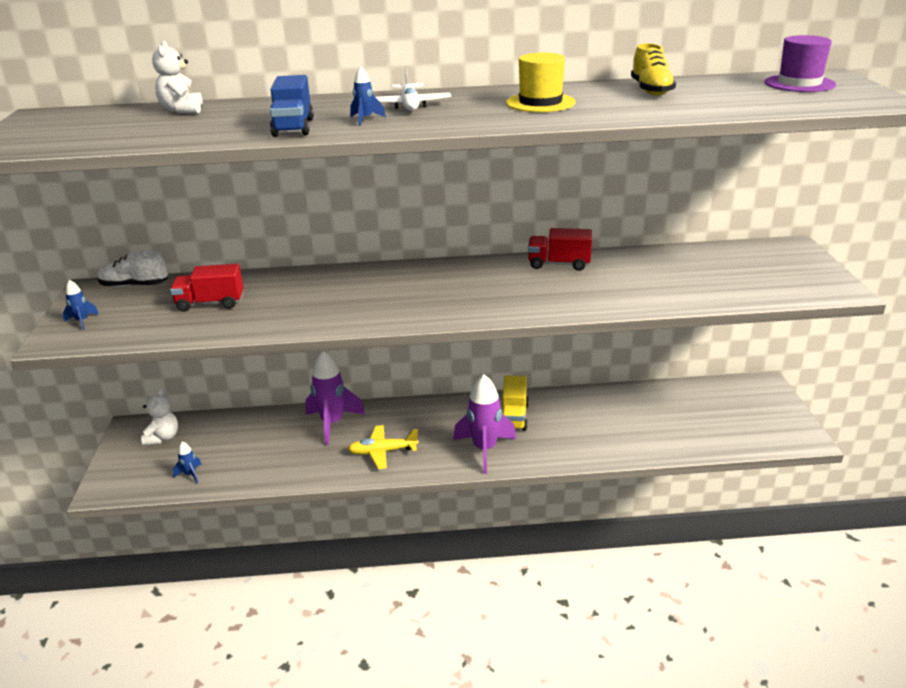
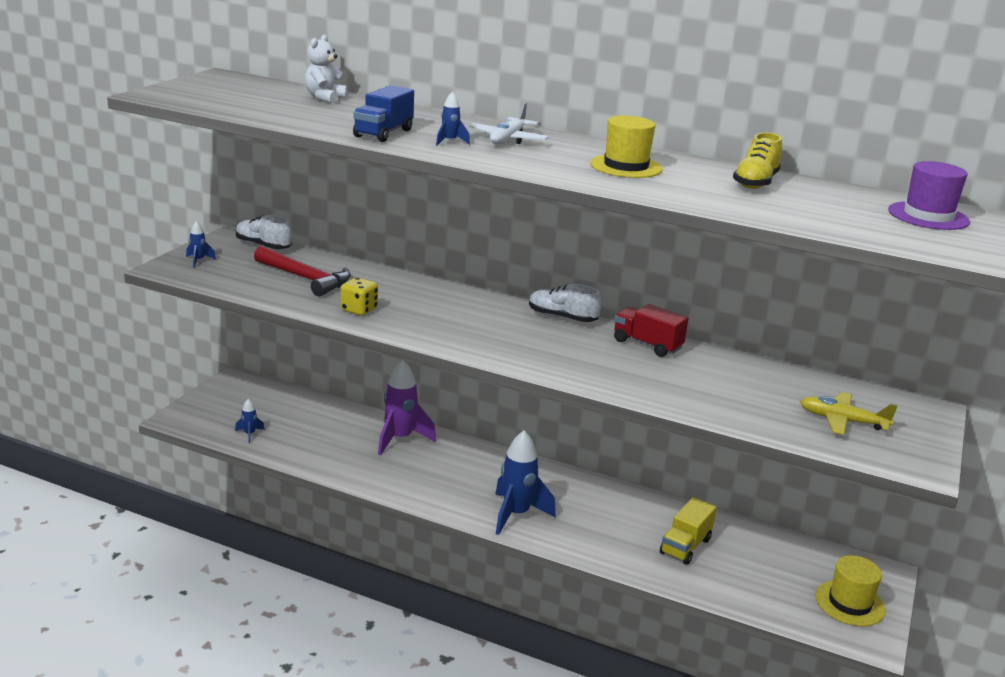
camera: 25 degrees right, 5 degrees down
(163, 437) = (253, 396): white teddy bear -> none
(210, 303) = (305, 278): red truck -> red hammer
(294, 316) = (359, 310): none -> yellow dice
(382, 452) = (421, 479): yellow plane -> yellow plane (842, 421)
(471, 264) = (562, 318): none -> white shoe
(484, 450) = (516, 514): purple rocket -> blue rocket
(514, 416) = (573, 497): yellow truck -> yellow truck (685, 546)
(766, 416) = (849, 603): none -> yellow hat

